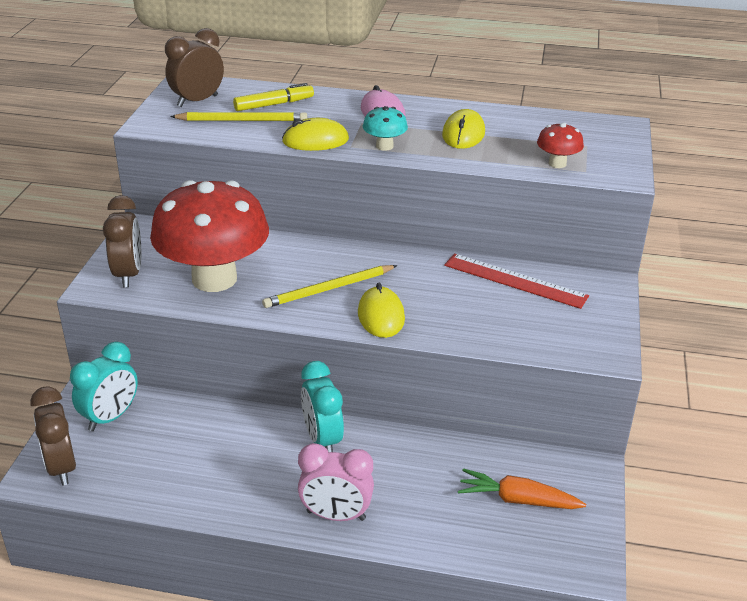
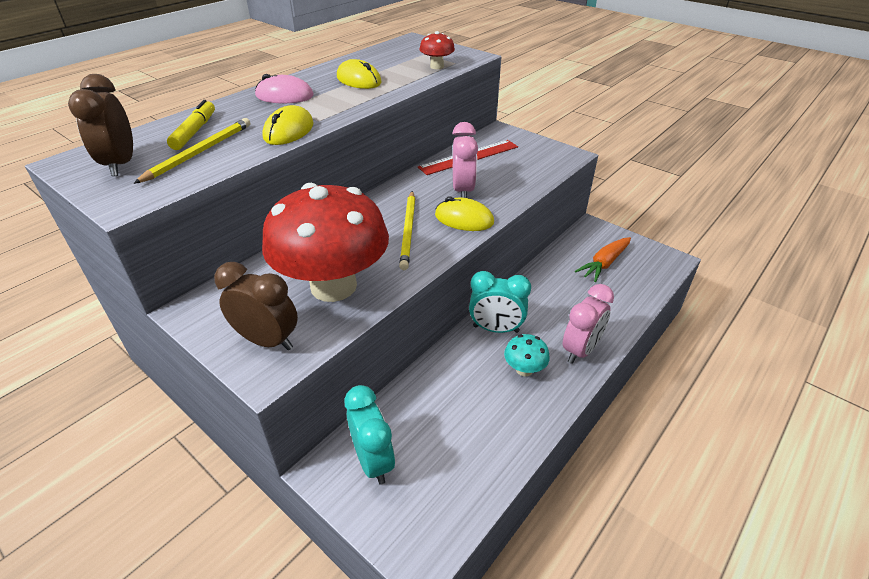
camera: 60 degrees left, 5 degrees up
(61, 467) = (420, 525): brown clock -> none
(384, 146) = (337, 108): turquoise mushroom -> turquoise mushroom (524, 369)
(436, 298) = (463, 191): none -> pink clock

